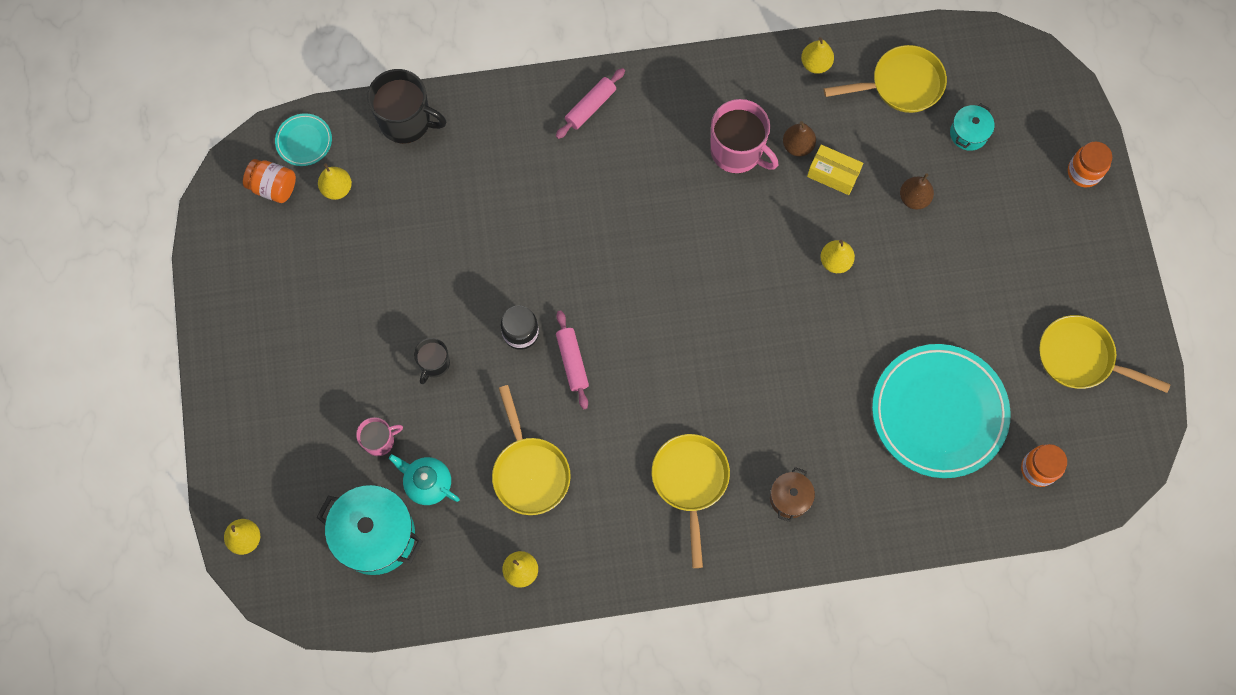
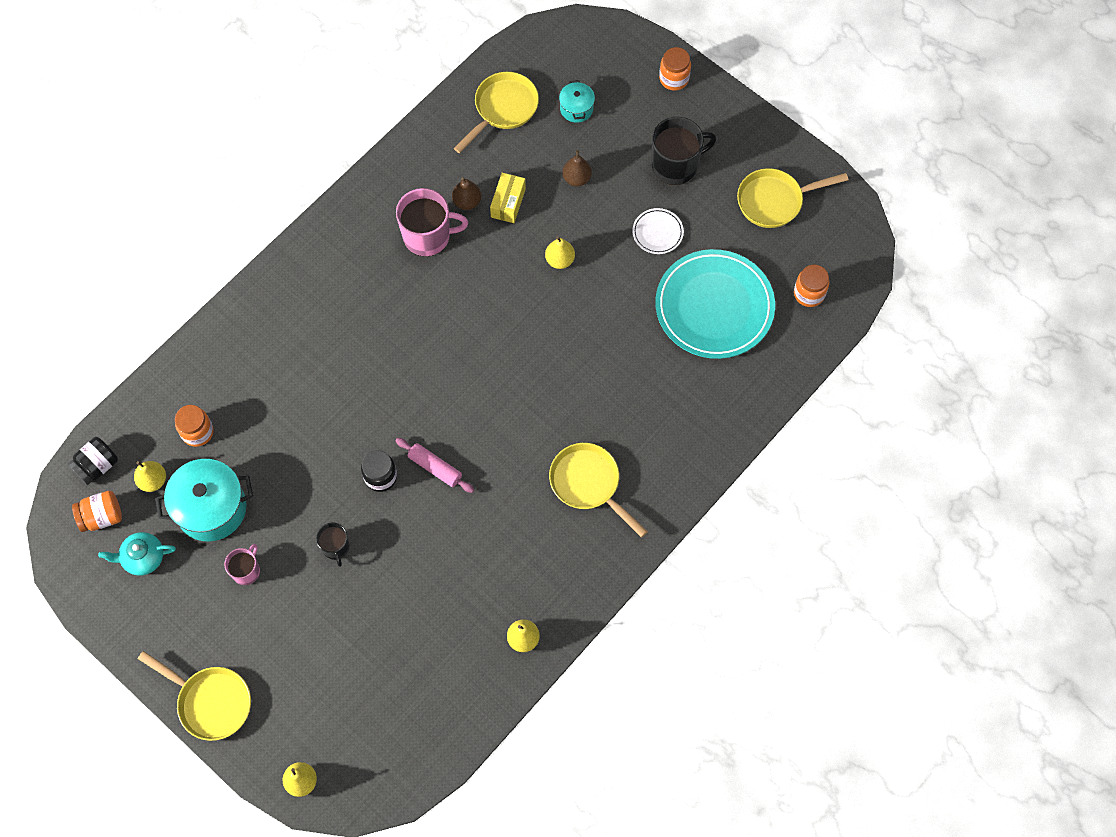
camera: 40 degrees left, 5 degrees down
(304, 141) = (97, 466): turquoise plate -> black jar
(375, 535) = (397, 700): turquoise pot -> turquoise pot (211, 508)
(380, 441) = (342, 632): pink mug -> pink mug (246, 571)
(405, 175) = (197, 432): none -> orange jar
(406, 121) = (165, 393): black mug -> black mug (676, 165)
(427, 483) = (403, 633): turquoise teapot -> turquoise teapot (142, 558)
(529, 471) = (470, 566): yellow pan -> yellow pan (210, 702)
(590, 107) = (295, 283): pink rolling pin -> none
(790, 498) = (664, 441): brown pot -> none
(815, 64) = (432, 137): yellow pear -> none
(833, 174) = (508, 203): yellow box -> yellow box turned 60 degrees counterclockwise
(945, 304) = (657, 232): none -> white plate

